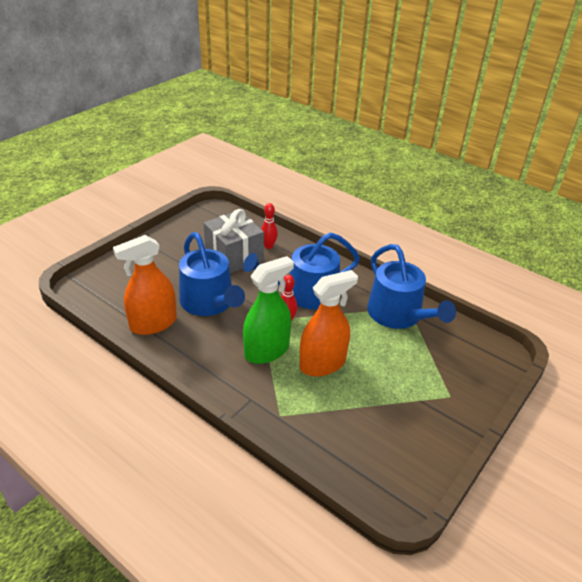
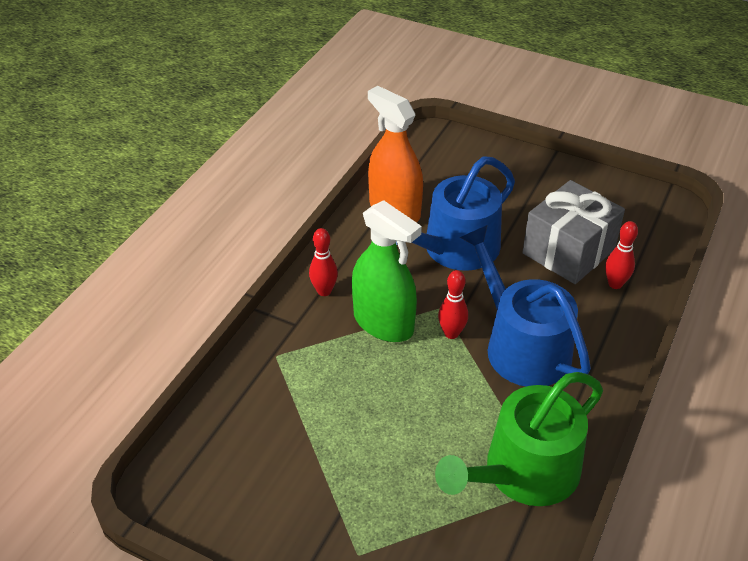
camera: 80 degrees right, 5 degrees up
(223, 377) = (324, 291): none -> red bowling pin
(322, 364) = (378, 386): orange spray bottle -> none
(398, 315) = (523, 472): blue watering can -> green watering can

